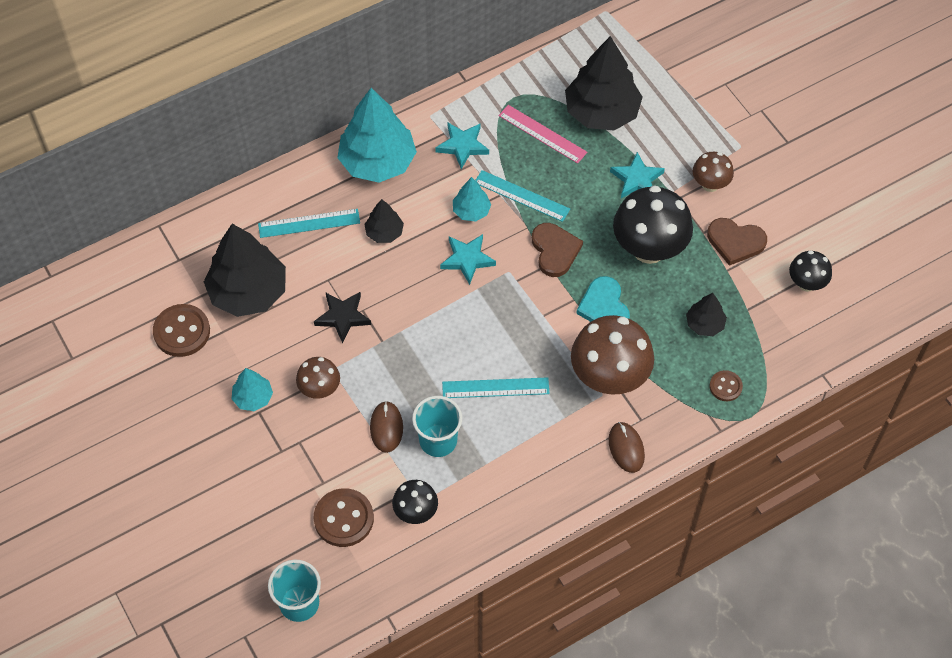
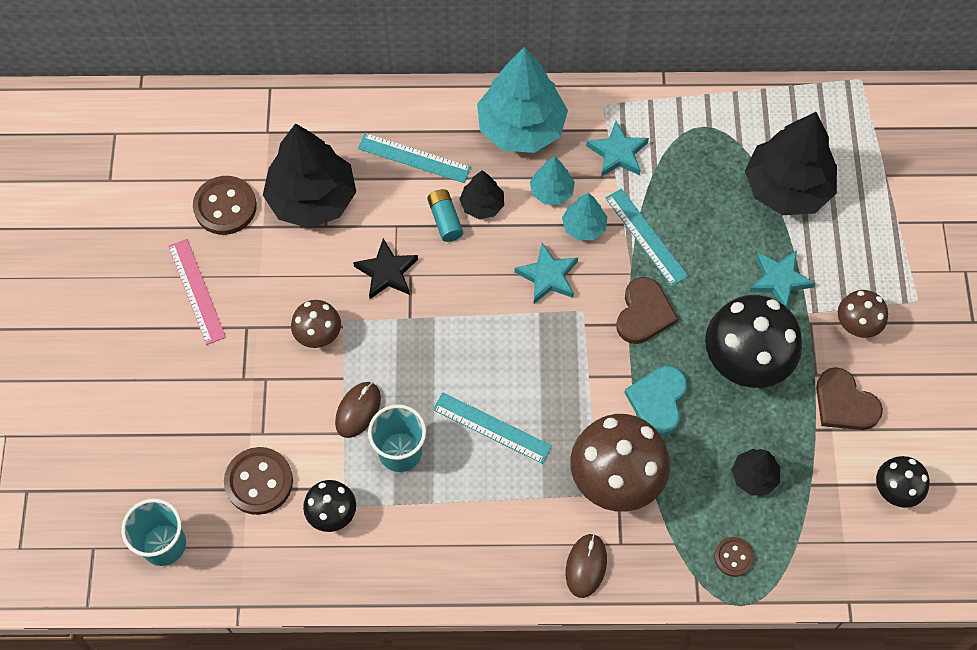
camera: 30 degrees right, 5 degrees up
(253, 397) = (250, 309): turquoise tree -> turquoise tree (551, 191)
(363, 257) = (445, 220): none -> turquoise battery
(542, 134) = (709, 181): pink ruler -> pink ruler (197, 291)

